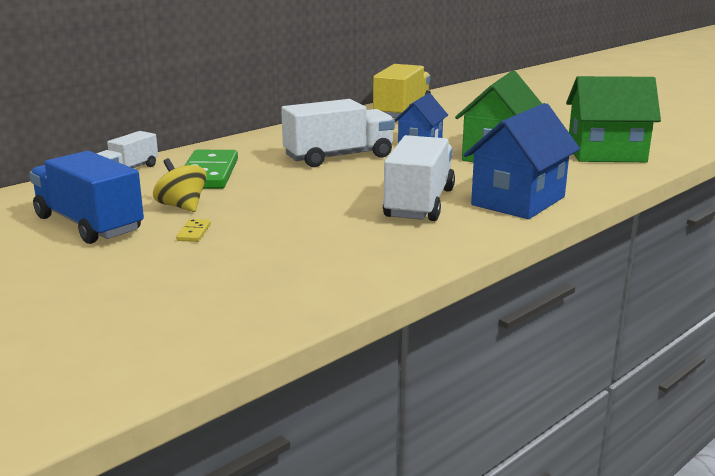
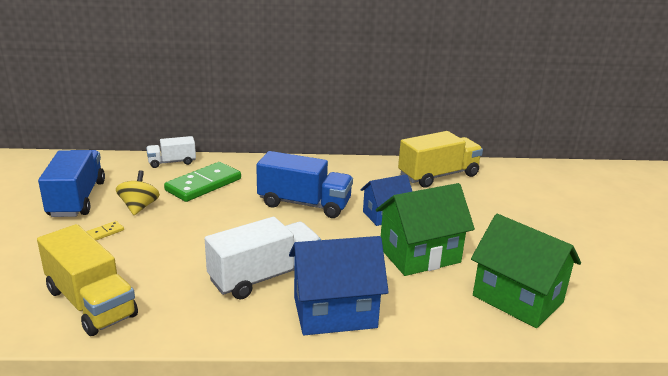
camera: 40 degrees right, 5 degrees up
(313, 273) = (91, 303): none -> yellow truck
(339, 157) = (304, 204): white truck -> blue truck

